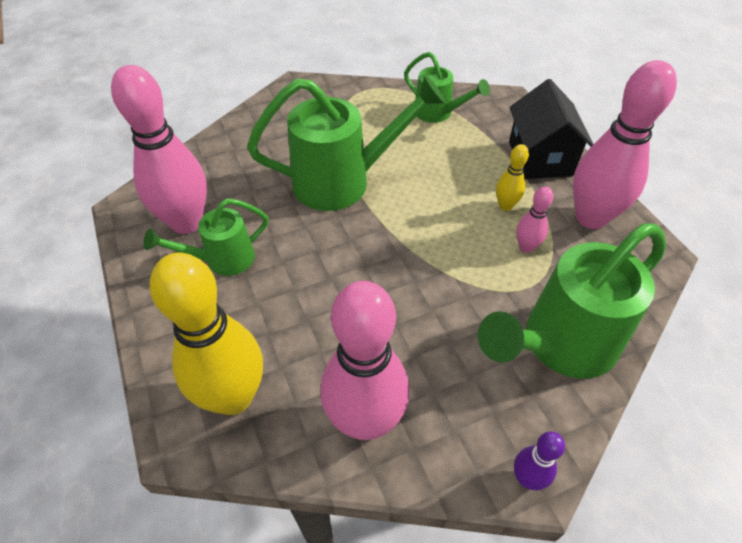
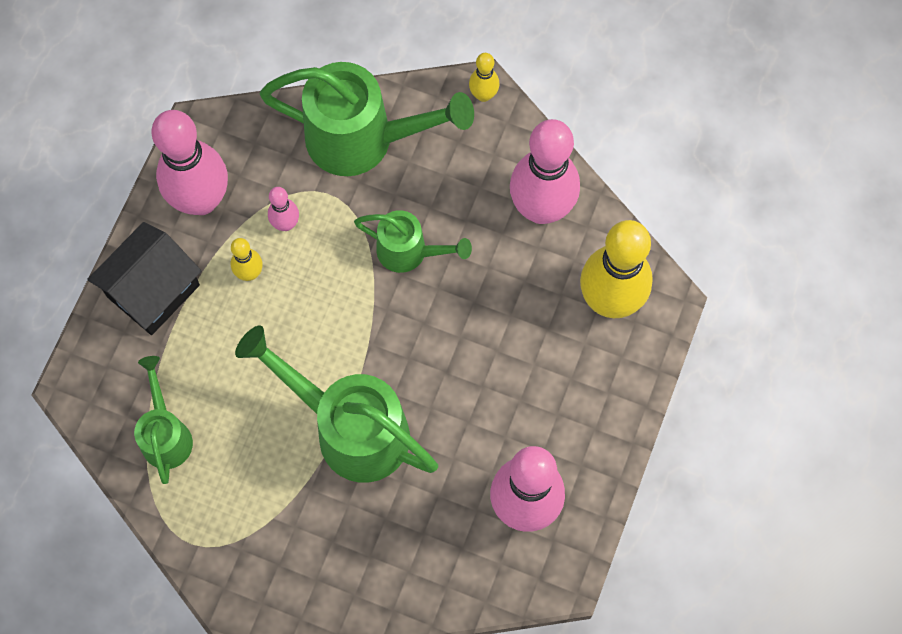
camera: 135 degrees left, 20 degrees up
(222, 260) = (526, 432): green watering can -> green watering can (409, 252)
(527, 478) = (483, 95): purple bowling pin -> yellow bowling pin

